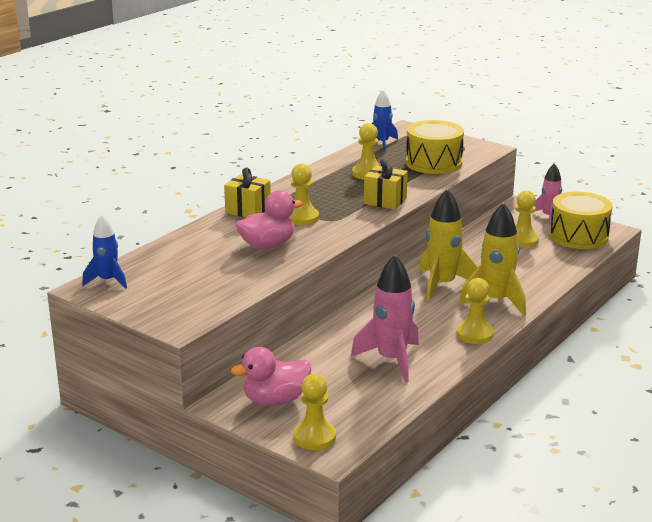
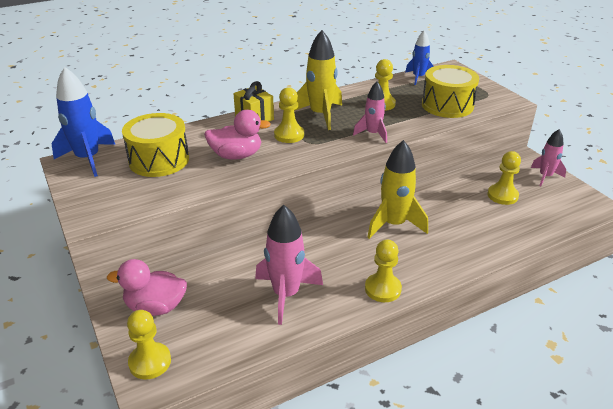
camera: 25 degrees right, 10 degrees up
(108, 281) = (88, 159): blue rocket -> blue rocket, size x1.60
(385, 201) = (372, 134): yellow gift -> pink rocket
(495, 301) = (430, 256): yellow rocket -> yellow rocket (320, 115)
(578, 236) = (561, 204): yellow drum -> yellow drum (159, 160)

